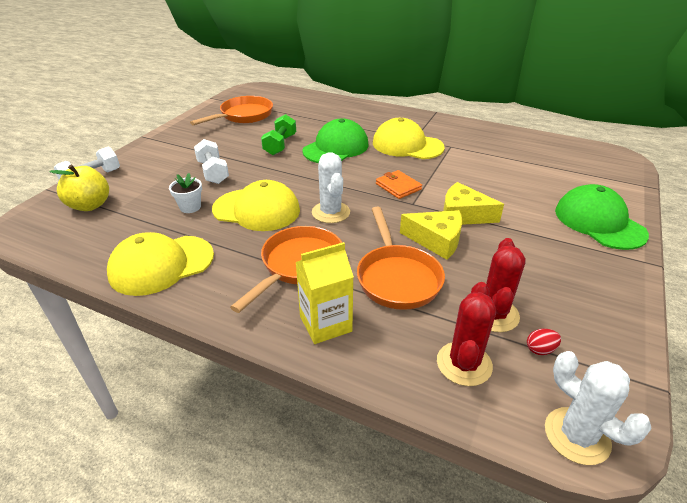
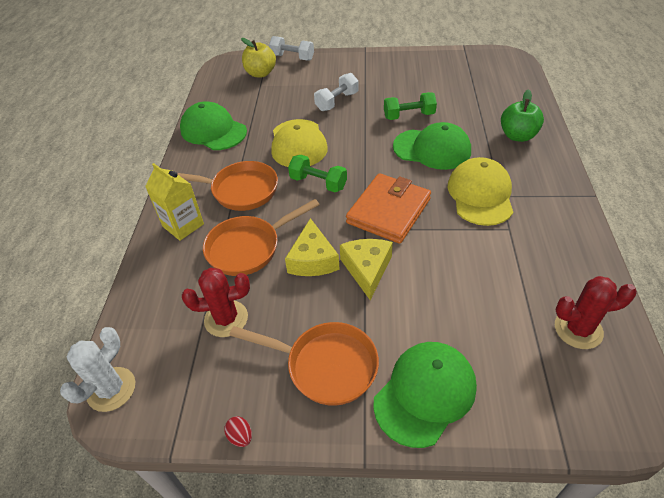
camera: 70 degrees right, 10 degrees up
(161, 265) = (213, 130): yellow cap -> green cap
(190, 207) = (283, 113): white flower pot -> none
(243, 116) = (445, 75): orange pan -> orange pan (325, 365)
(331, 212) = (318, 183): white cactus -> green dumbbell
(353, 114) = (517, 136): none -> green apple
(398, 186) = (389, 211): orange wallet -> orange wallet, size x1.87
(464, 364) = (165, 310): red cactus -> red cactus (578, 329)
(540, 349) = (193, 357): red egg -> red egg (240, 436)

